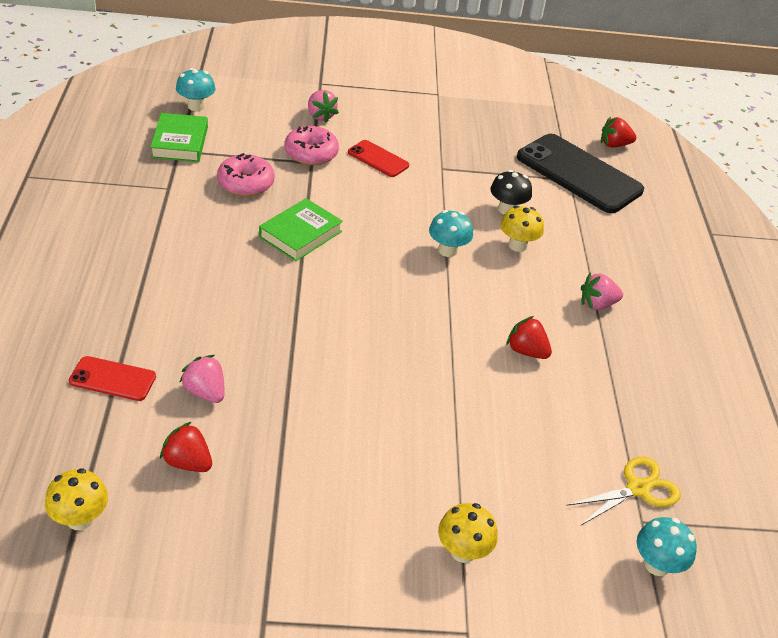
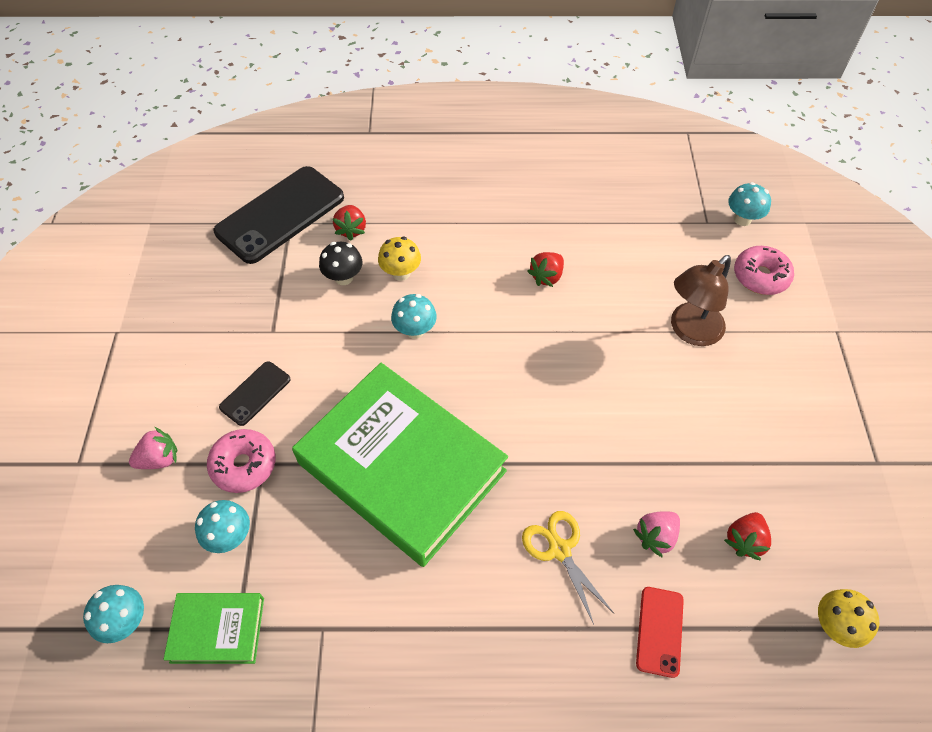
camera: 85 degrees left, 15 degrees up
(245, 183) = (308, 535): pink donut -> pink donut (760, 276)
(251, 147) = (230, 536): none -> turquoise mushroom
(300, 234) = (402, 467): green book -> green book, size x2.23
(378, 159) = (255, 393): red phone -> black phone
(458, 467) = (690, 331): none -> brown lamp
(463, 551) = (769, 331): yellow mushroom -> none
(597, 304) = (477, 222): pink strawberry -> none
(614, 145) = (228, 181): red strawberry -> red strawberry (351, 230)
(638, 489) = (678, 221): yellow scissors -> yellow scissors (559, 550)

